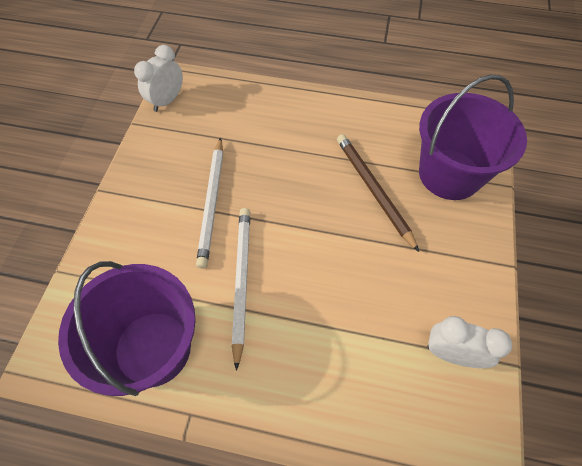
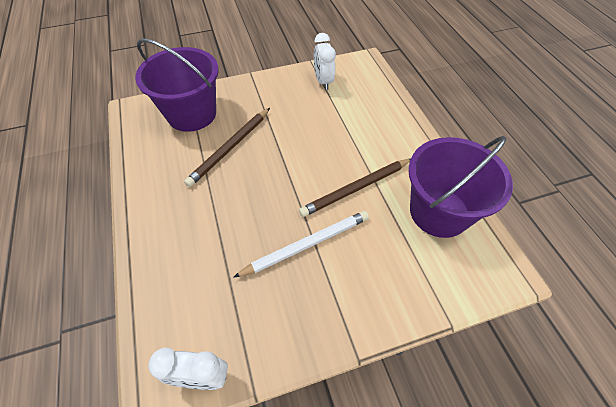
camera: 120 degrees left, 5 degrees down
(241, 281) = (356, 189): white pencil -> brown pencil

